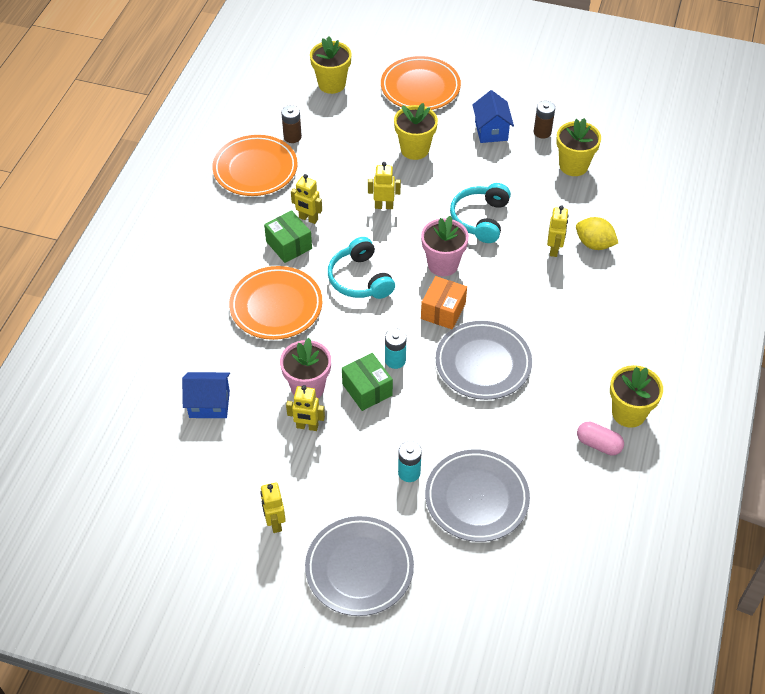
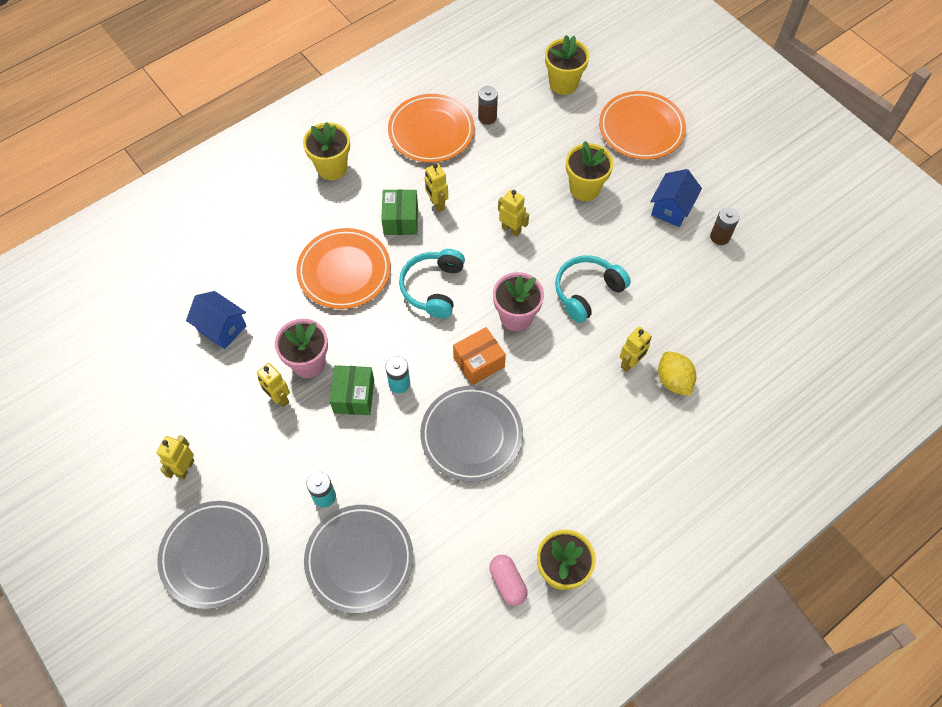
camera: 35 degrees right, 10 degrees up
(573, 166) = (721, 288): yellow flower pot -> yellow flower pot (332, 168)

